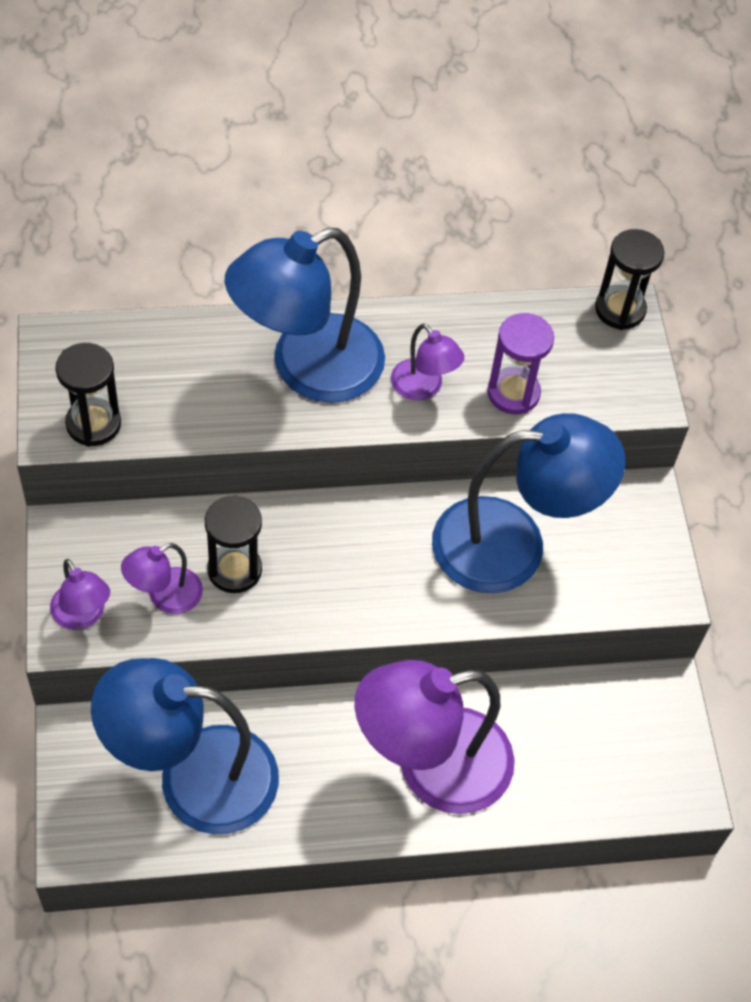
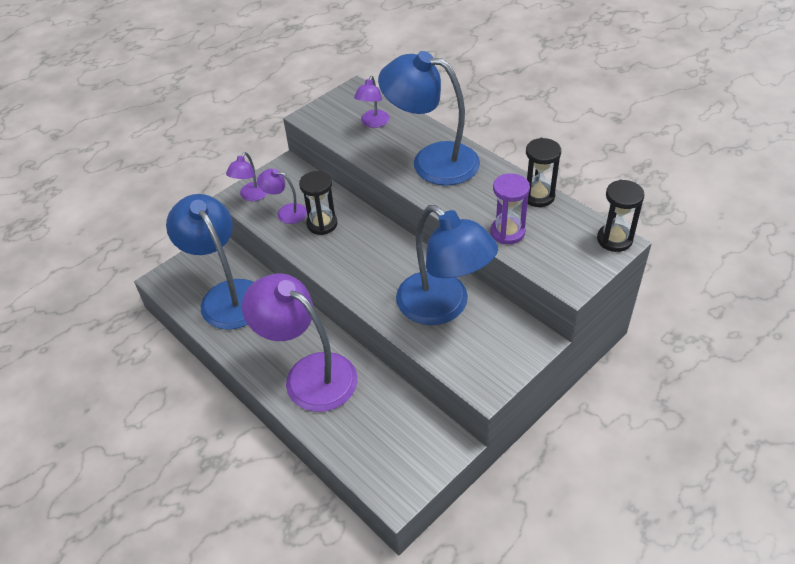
camera: 60 degrees right, 10 degrees down
(93, 424) = (326, 123): black hourglass -> black hourglass (538, 196)
(423, 388) = (469, 201): purple lamp -> purple lamp (373, 123)

